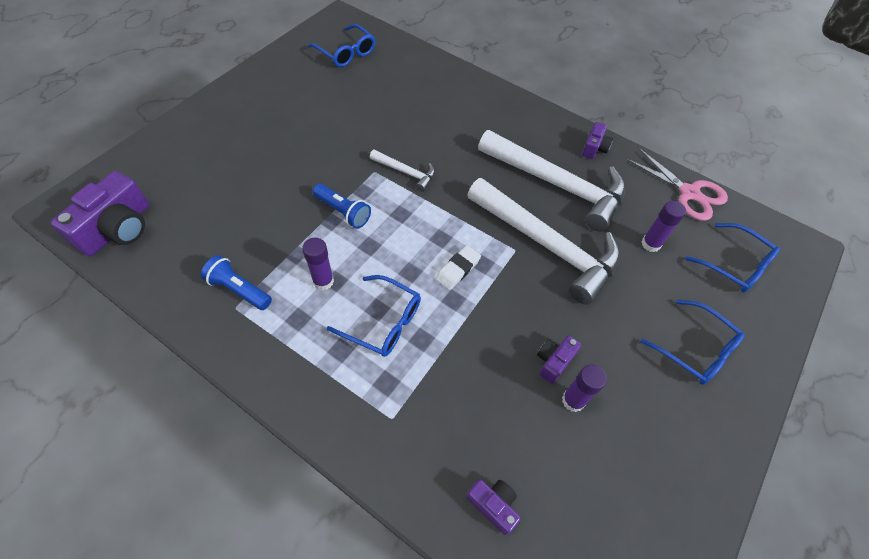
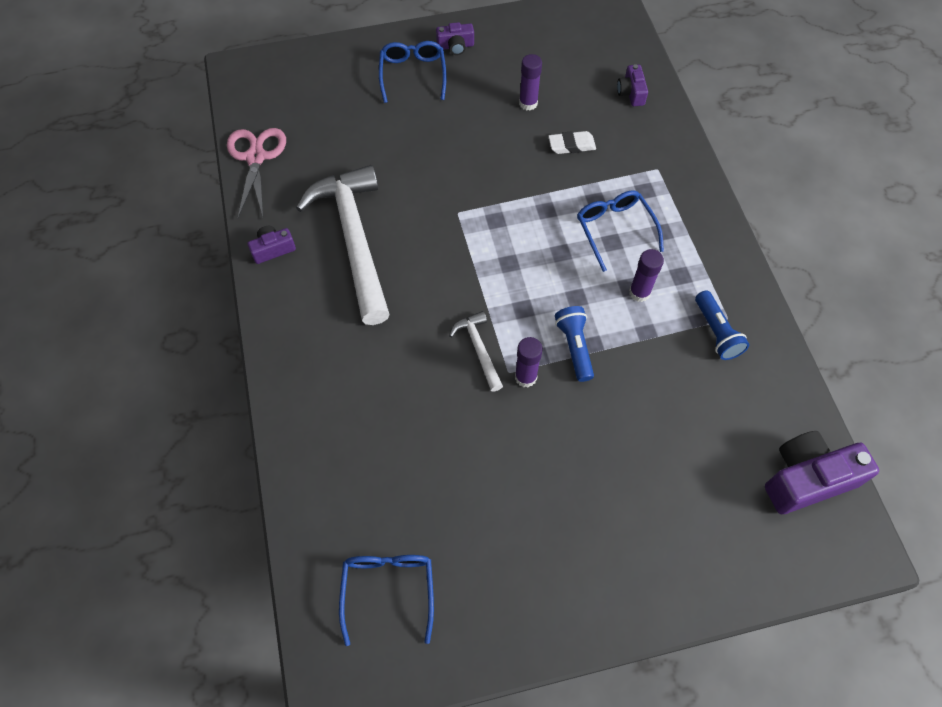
camera: 135 degrees left, 5 degrees up
(458, 269) = (520, 229): white eraser -> white eraser (571, 145)
(546, 245) = (428, 199): white hammer -> none
(554, 361) = (516, 128): purple camera -> purple camera (455, 46)
(650, 244) = (346, 146): purple glue stick -> purple glue stick (525, 377)
(735, 265) = (307, 93): blue glasses -> none

